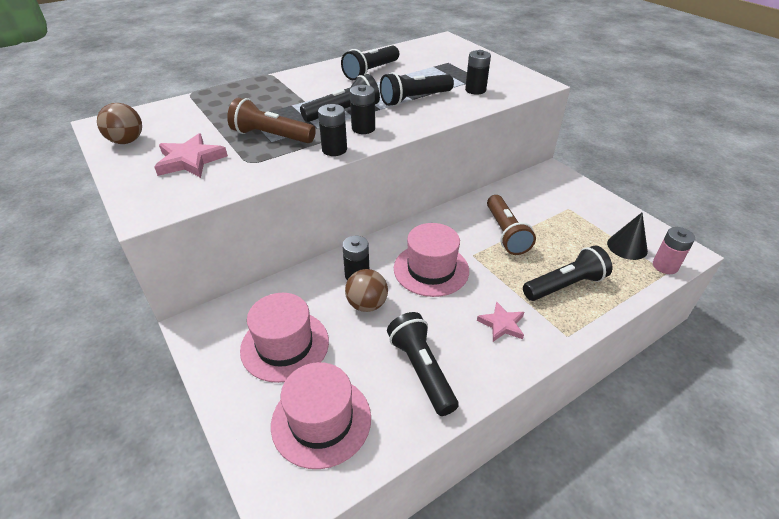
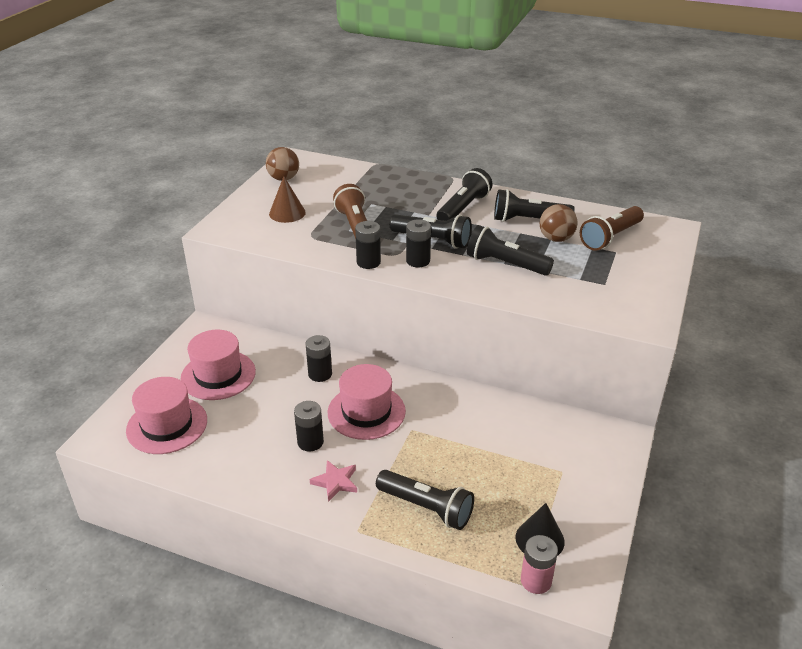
camera: 55 degrees right, 5 degrees down
(190, 160) = (287, 213): pink star -> brown cone
(367, 304) = (292, 395): brown ball -> brown ball (556, 239)
(421, 370) = (247, 455): black flashlight -> black flashlight (463, 208)
(475, 90) = (574, 290): black battery -> black battery (310, 442)
(505, 233) = (466, 439): brown flashlight -> brown flashlight (610, 237)

